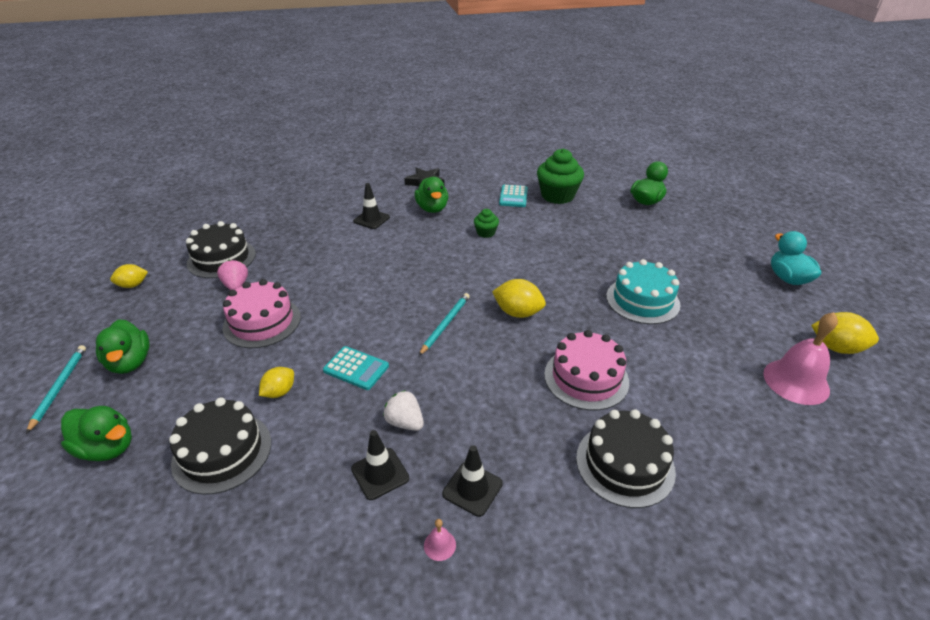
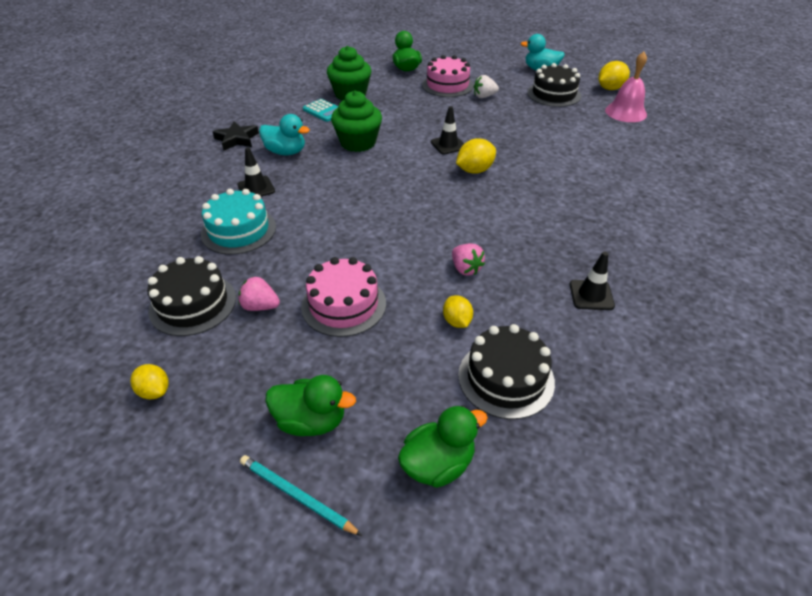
camera: 55 degrees left, 5 degrees up
(133, 285) = (154, 391): yellow lemon -> yellow lemon turned 60 degrees counterclockwise
(356, 368) = (465, 269): turquoise calculator -> pink strawberry
(405, 422) = (548, 265): white strawberry -> white strawberry (484, 96)
(432, 209) = (286, 152): green duck -> turquoise duck
(439, 545) = (670, 290): pink bell -> none
(445, 324) = (454, 206): turquoise pencil -> none
(472, 489) = (632, 258): black traffic cone -> black traffic cone (448, 145)
(486, 233) = (358, 143): green cupcake -> green cupcake, size x2.01
(586, 378) = (566, 174): pink cake -> pink cake (447, 85)
(625, 464) = (649, 193): black cake -> black cake (554, 94)
(642, 300) = (511, 121): turquoise cake -> turquoise cake (239, 230)

